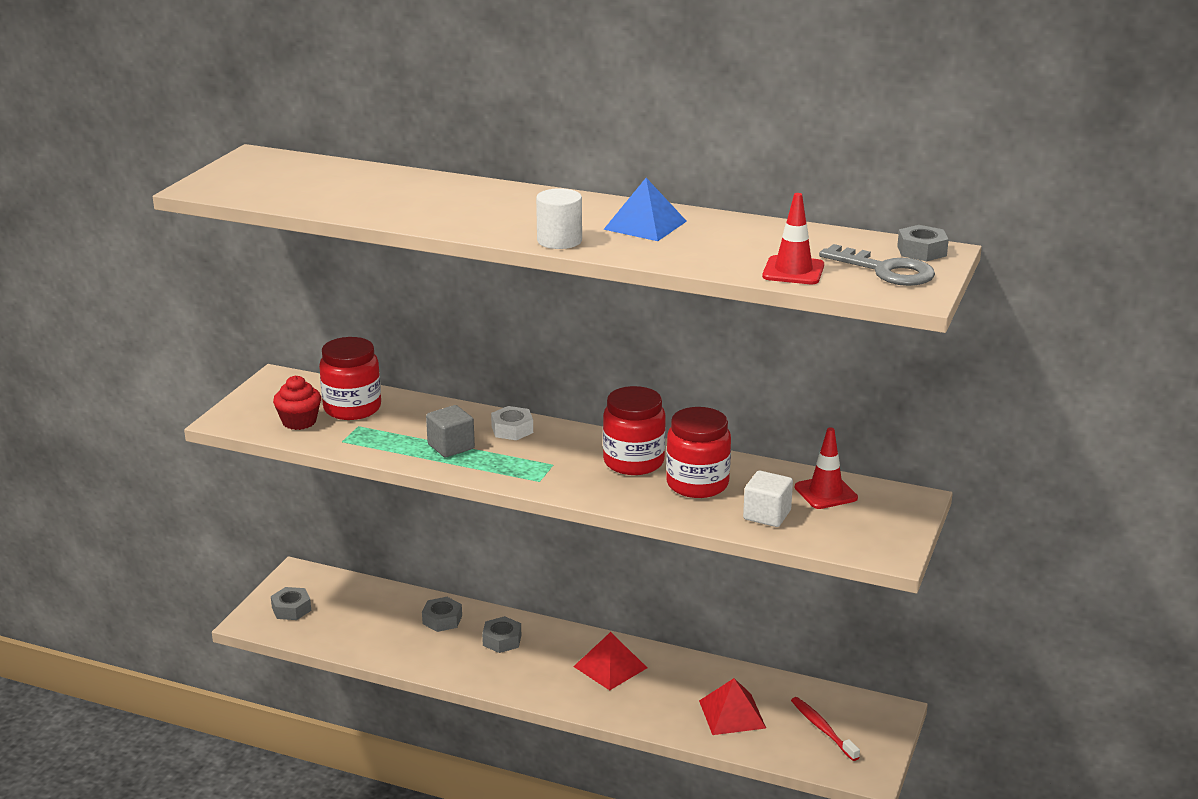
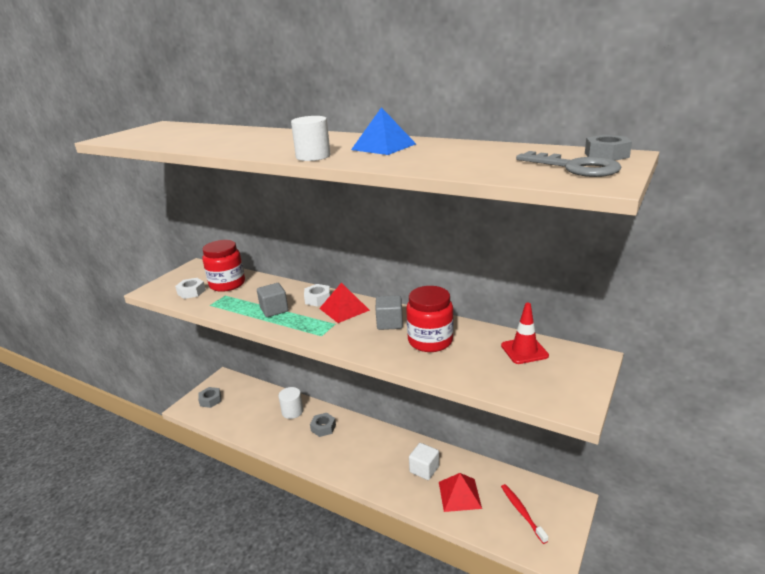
camera: 10 degrees right, 0 degrees up
(299, 422) = (191, 292): red cupcake -> white nut
(442, 620) = (292, 411): grey nut -> white cylinder
(610, 667) = (385, 451): red pyramid -> red pyramid (344, 309)
(633, 462) = (389, 323): red jar -> grey cube
(767, 515) = (477, 368): white cube -> white cube (424, 469)
(793, 271) = (492, 169): red traffic cone -> none

